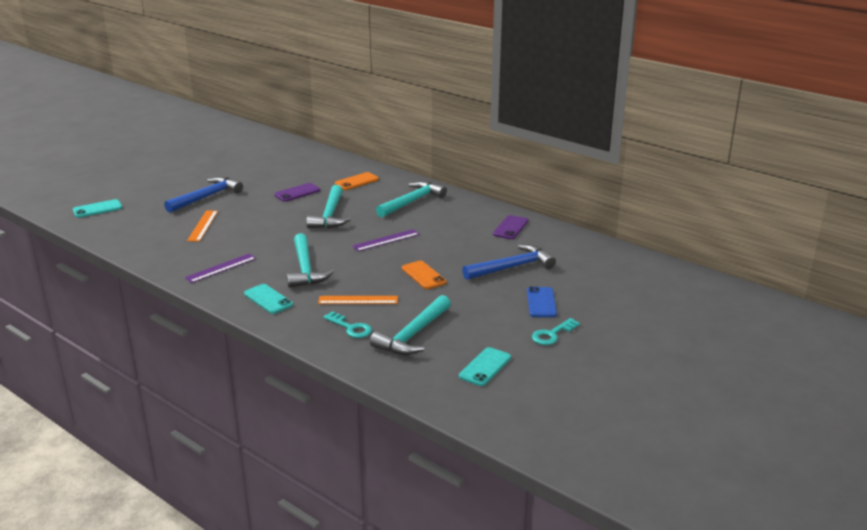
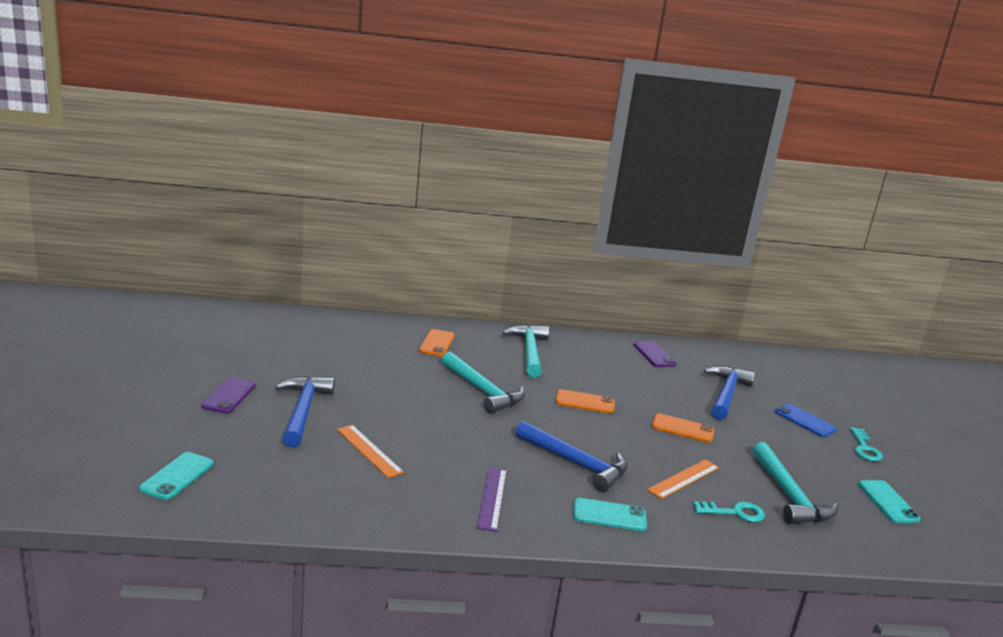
camera: 45 degrees left, 5 degrees down
(297, 193) = (400, 374): purple phone -> purple phone (229, 396)
(305, 269) = (576, 463): turquoise hammer -> blue hammer
(386, 240) = (585, 402): purple ruler -> orange phone

